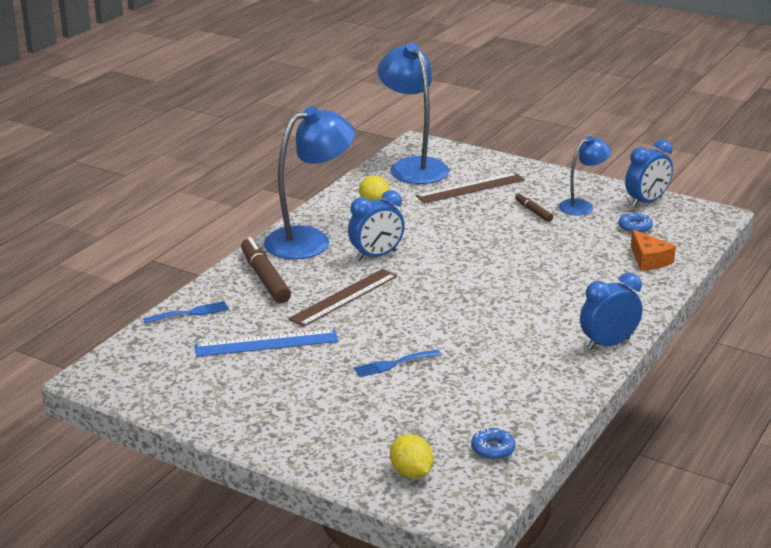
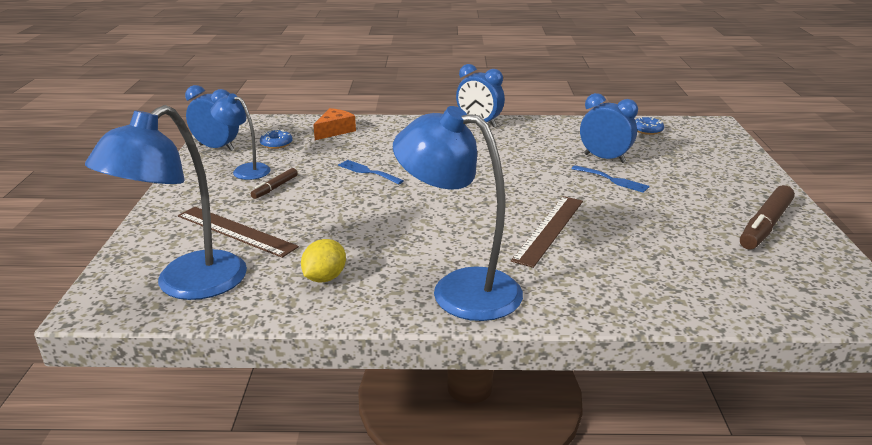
camera: 120 degrees left, 0 degrees up
(190, 313) = (699, 303): blue fork -> blue fork (367, 172)
(265, 278) = (574, 285): brown marker -> brown marker (765, 225)
(266, 343) = (674, 240): blue ruler -> none
(344, 297) = (549, 229): brown ruler -> brown ruler turned 75 degrees counterclockwise
(376, 256) = (450, 238): blue clock -> blue clock (604, 158)
(411, 472) = (710, 144): yellow lemon -> none

